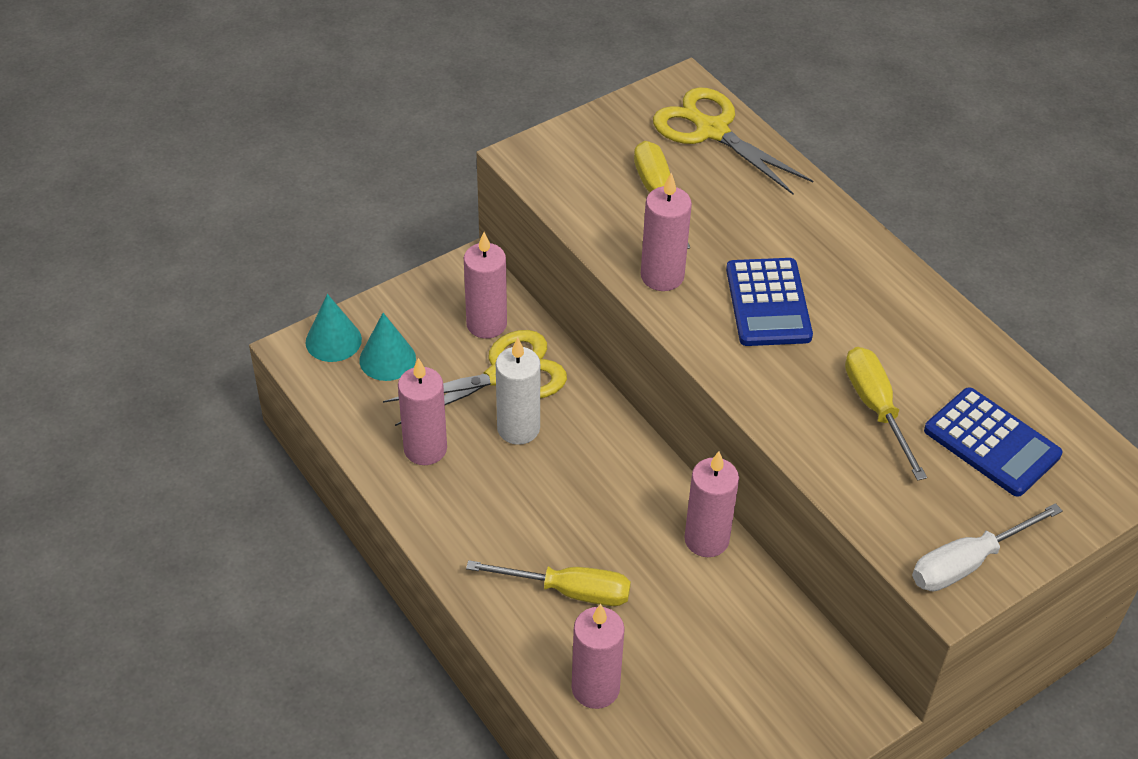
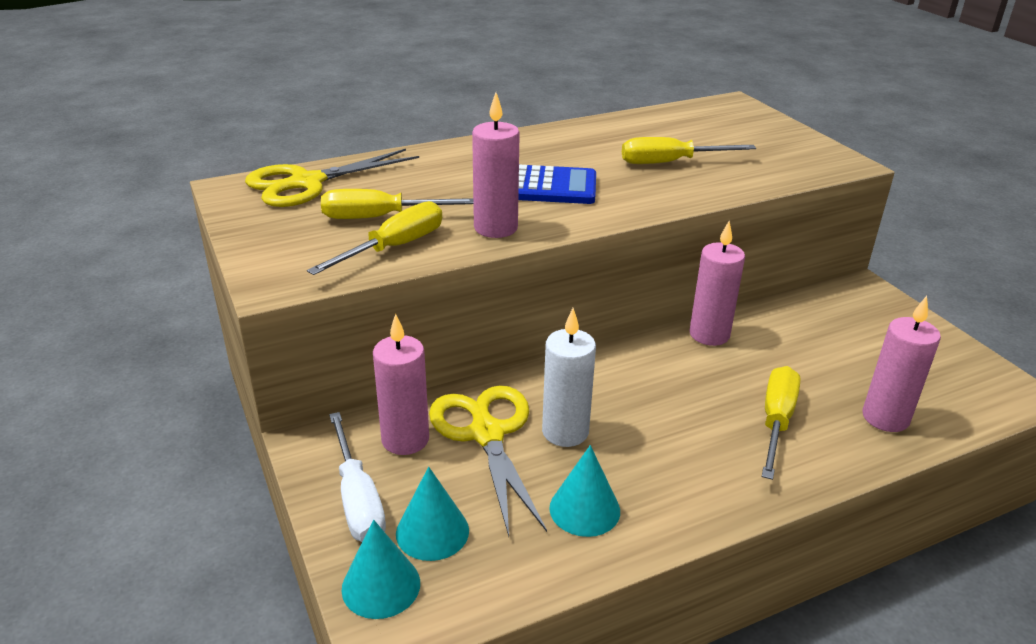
camera: 80 degrees left, 15 degrees down
(425, 449) = (584, 509): pink candle -> turquoise cone
(604, 214) = (394, 247): none -> yellow screwdriver
(968, 563) = (818, 154): white screwdriver -> white screwdriver (358, 499)
(991, 443) = (704, 132): blue calculator -> none

